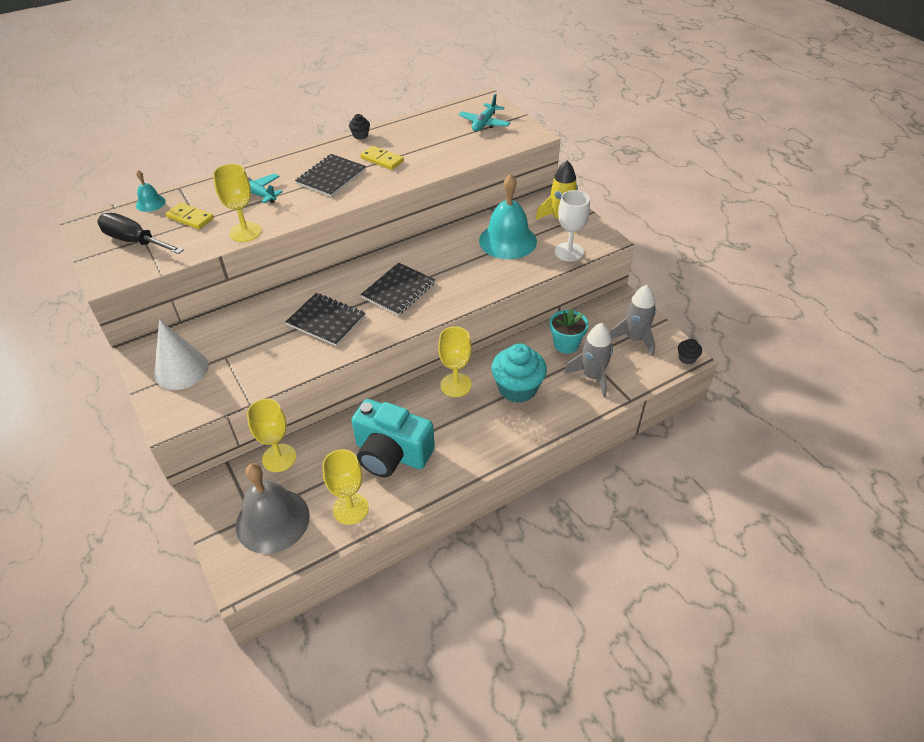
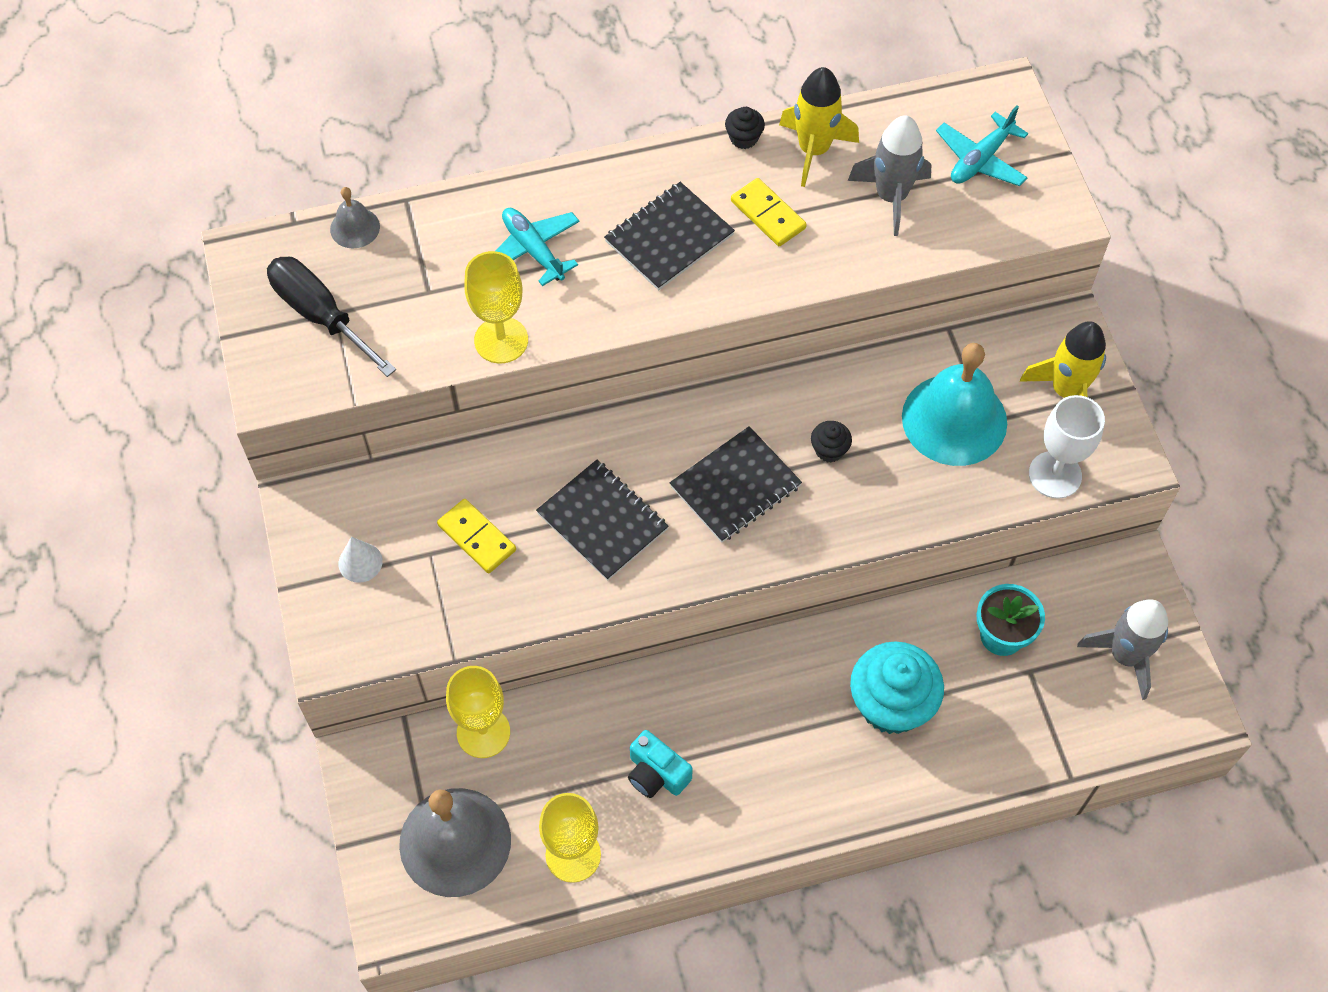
camera: 15 degrees right, 15 degrees up
(150, 203) = (355, 227): turquoise bell -> grey bell
(181, 369) = (360, 562): white cone -> white cone, size x0.52
(190, 218) = (416, 282): yellow domino -> yellow domino (477, 537)
(391, 454) = (656, 774): turquoise camera -> turquoise camera, size x0.51
(398, 134) = (813, 150): none -> yellow rocket
(456, 385) = (791, 669): yellow goblet -> none
(592, 376) = (1024, 714): grey rocket -> grey rocket (891, 197)
(687, 358) = (1201, 721): black cupcake -> black cupcake (829, 450)

